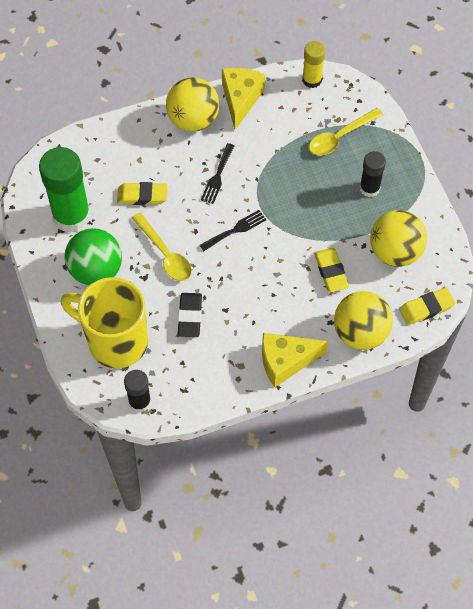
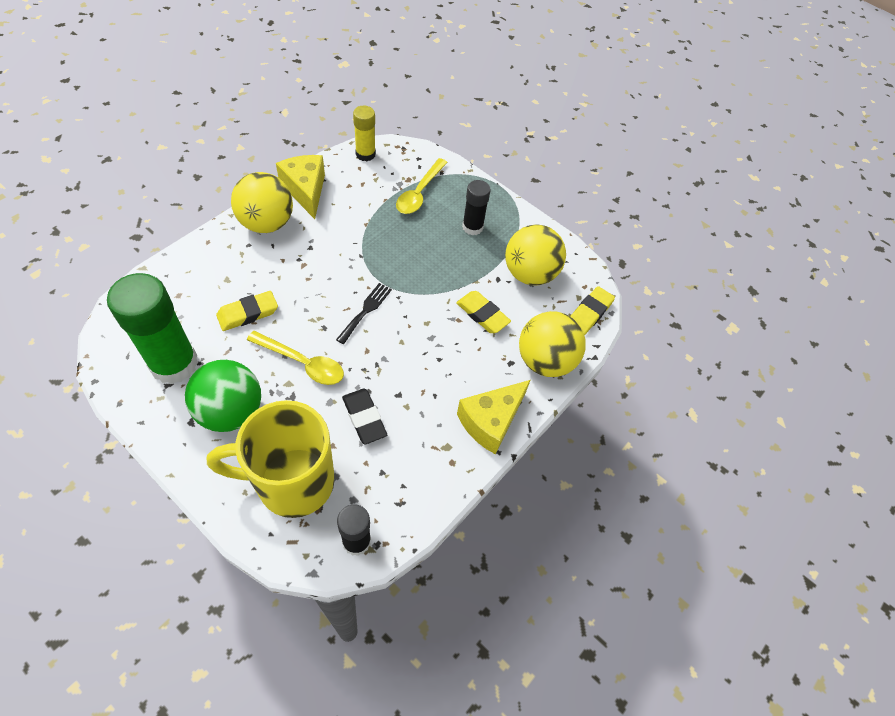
camera: 35 degrees left, 5 degrees down
(217, 176) = (319, 267): black fork -> none

